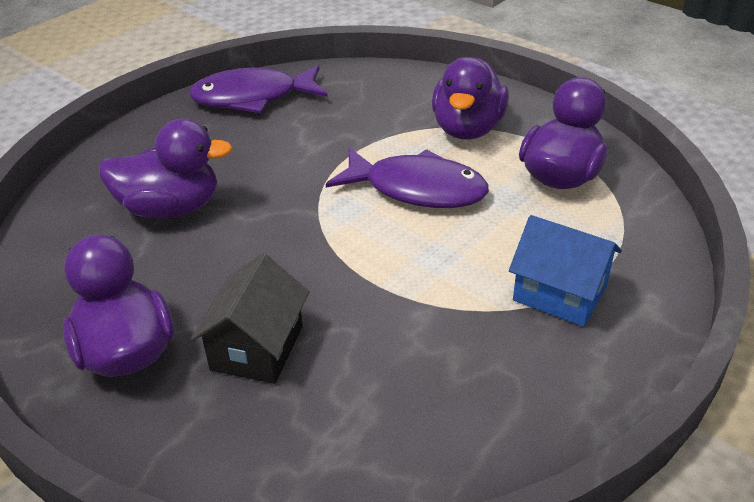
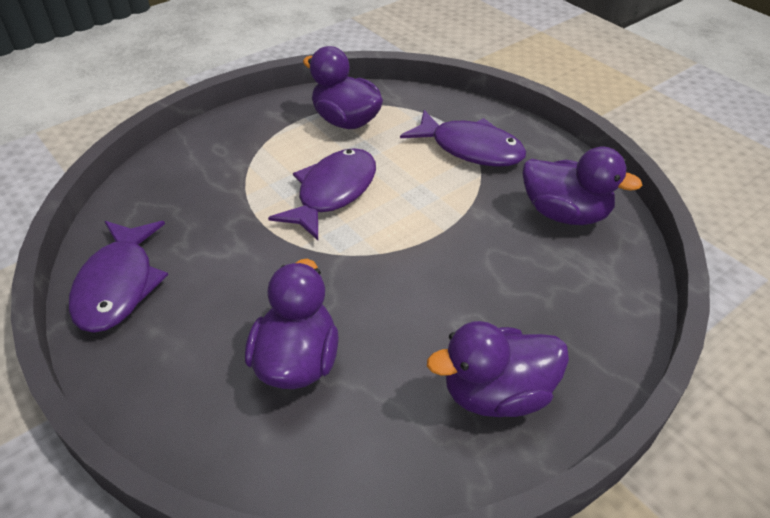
camera: 80 degrees left, 5 degrees up
(257, 348) = (502, 305): black house -> none
(467, 129) = (261, 152): purple duck -> purple duck (565, 213)
(559, 293) = (470, 148): blue house -> purple fish

